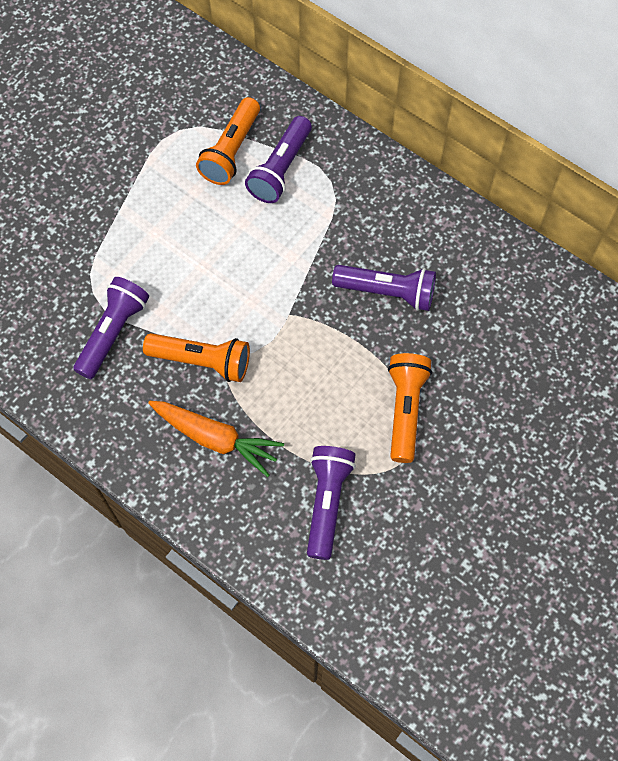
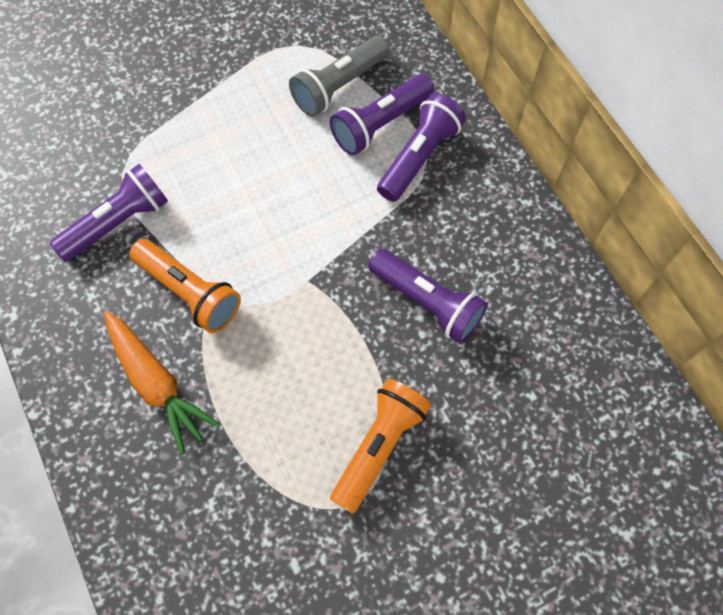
camera: 25 degrees right, 0 degrees up
(231, 151) = (339, 86): orange flashlight -> grey flashlight
(327, 502) = (236, 514): purple flashlight -> purple flashlight (419, 156)

